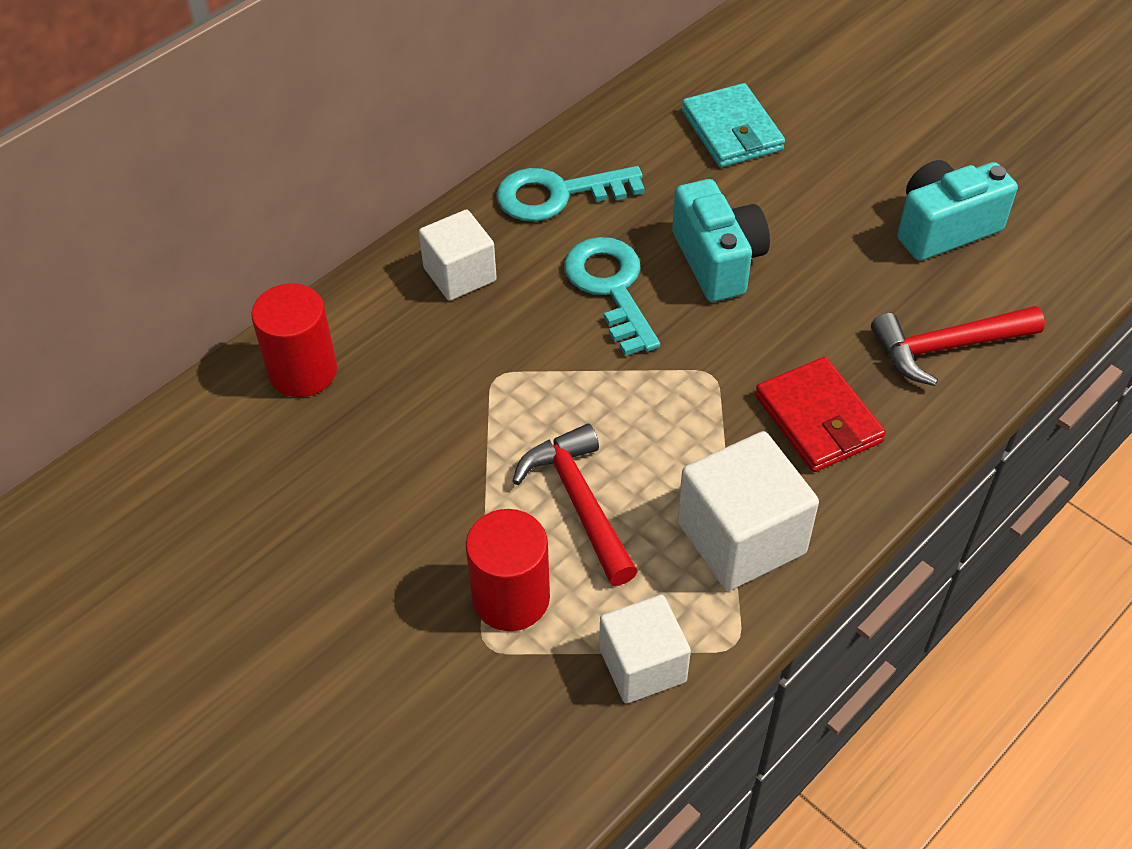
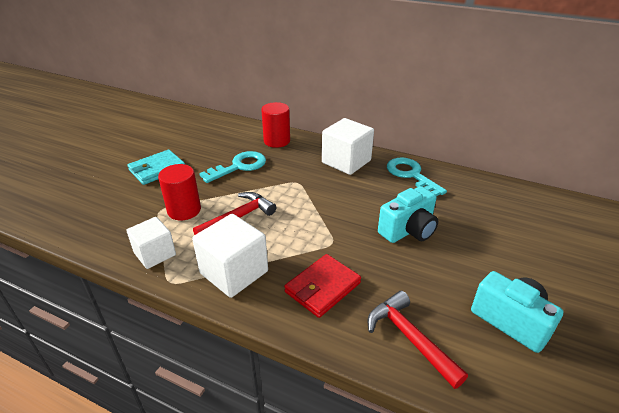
camera: 70 degrees right, 15 degrees down
(460, 274) = (346, 161): white cube -> white cube, size x1.50
(611, 288) = (366, 201): turquoise key -> turquoise key (239, 166)
(732, 130) = (505, 217): turquoise wallet -> turquoise wallet (157, 169)

